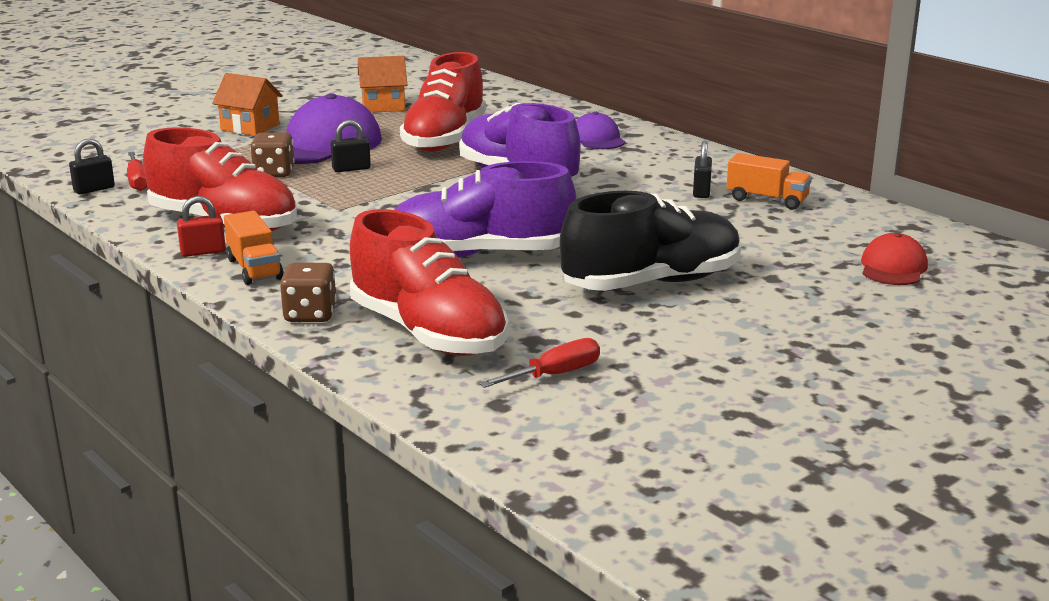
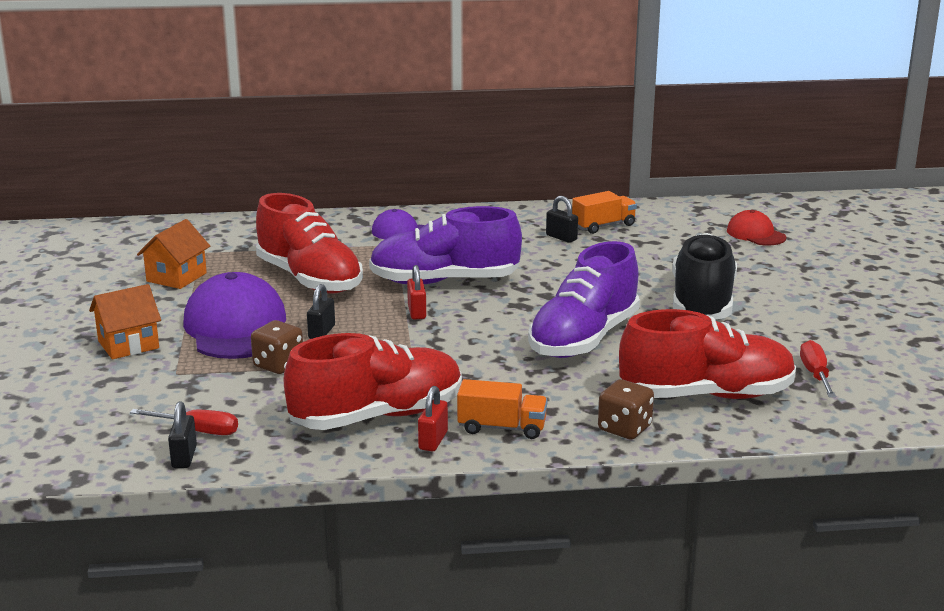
camera: 55 degrees left, 0 degrees up
(438, 186) = (417, 312): none -> red padlock

